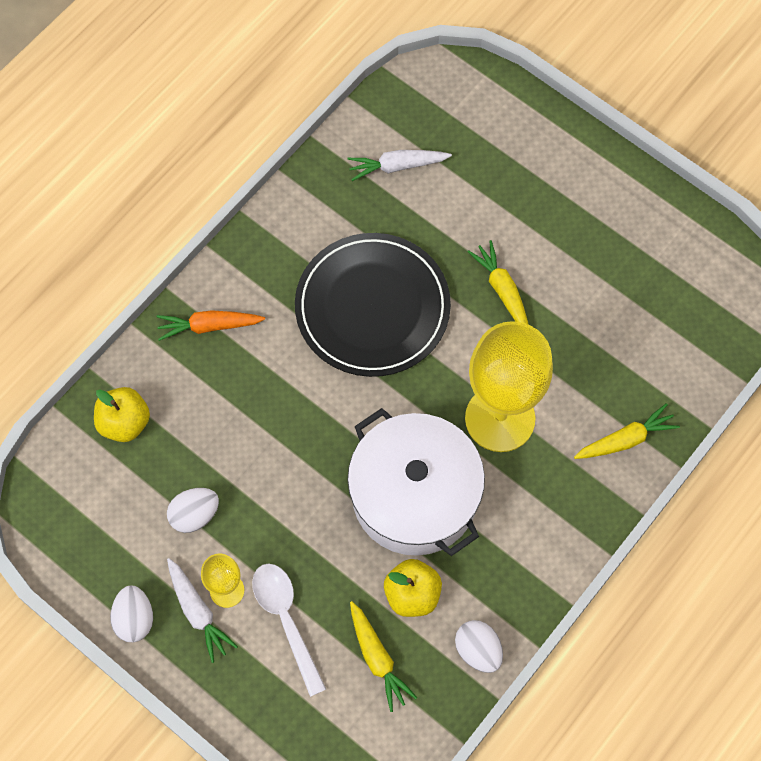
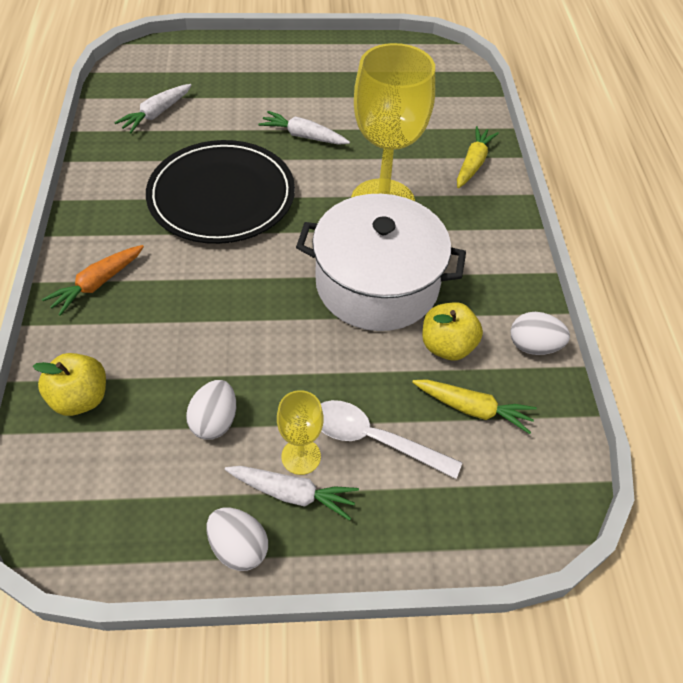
camera: 45 degrees left, 15 degrees down
(502, 291) = (304, 136): yellow carrot -> white carrot

